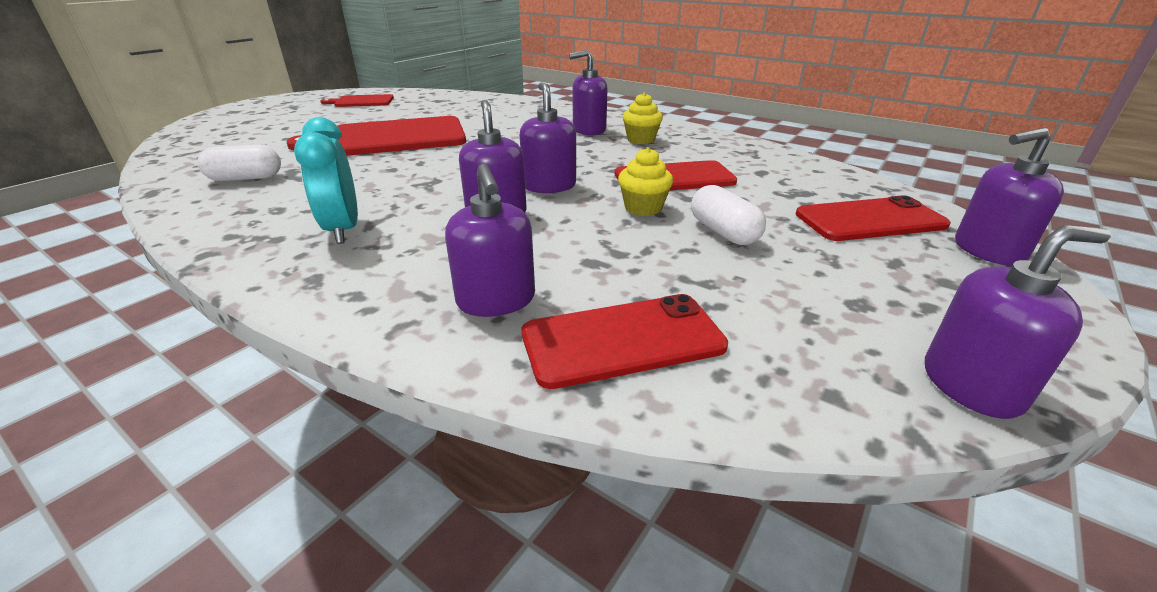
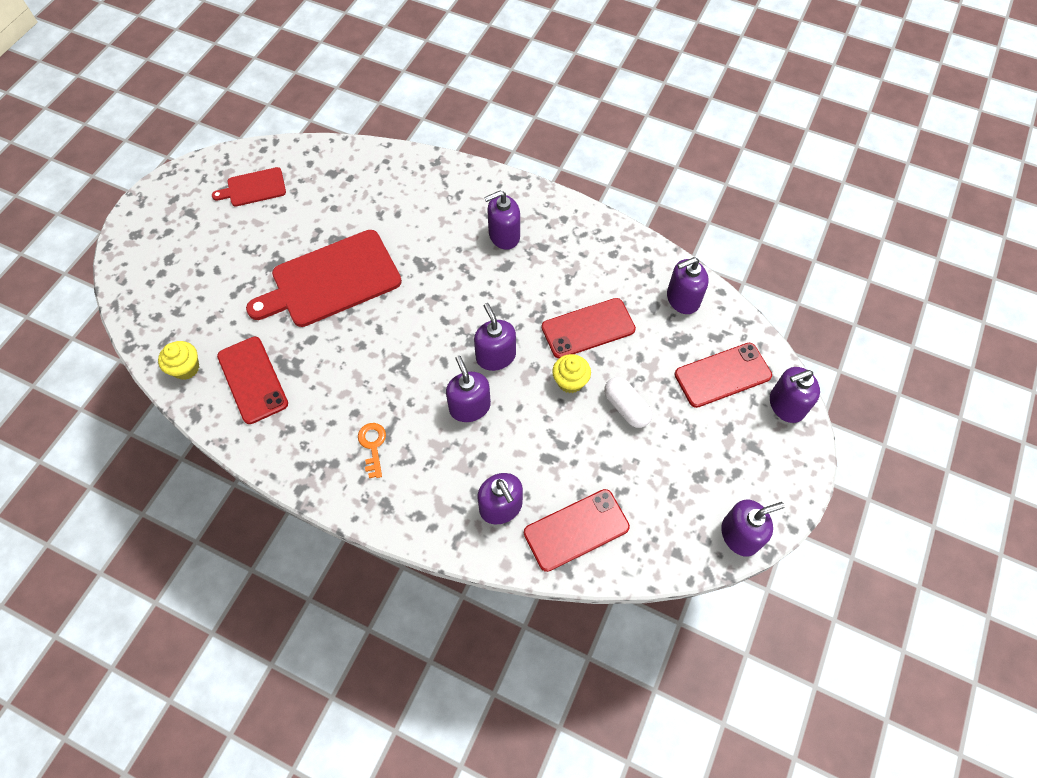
camera: 10 degrees left, 30 degrees up
(246, 178) = (252, 380): white capsule -> red phone
(343, 230) = (373, 445): turquoise clock -> orange key
(641, 140) = (553, 253): yellow cupcake -> yellow cupcake (186, 368)
(798, 170) = (682, 299): none -> purple soap dispenser

